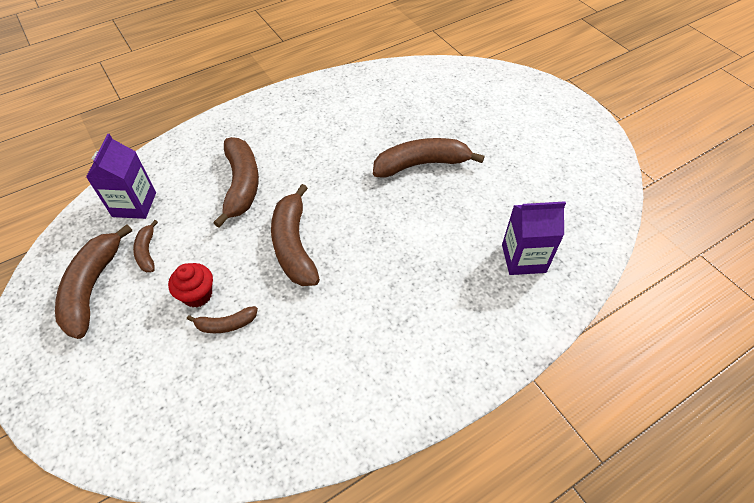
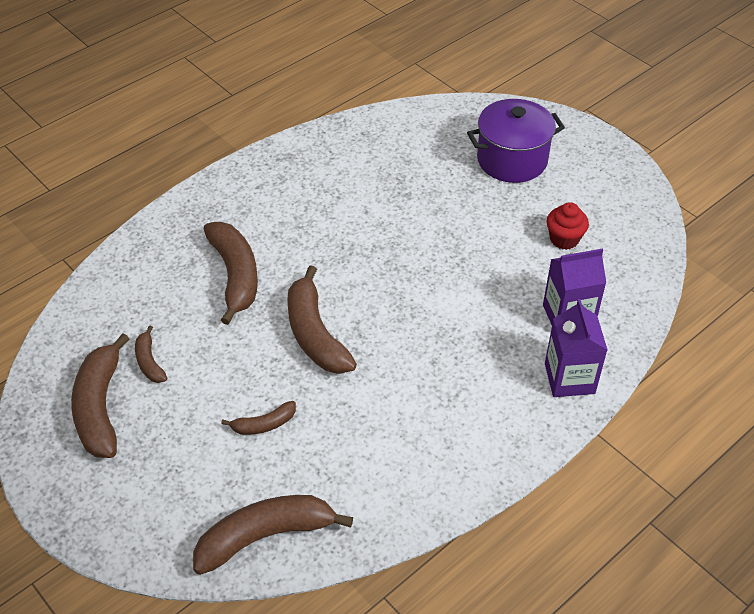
camera: 10 degrees left, 5 degrees down
(134, 204) = (115, 312): purple carton -> purple carton (569, 378)
(197, 295) = (222, 399): red cupcake -> red cupcake (564, 239)
(421, 164) = (436, 228): brown banana -> brown banana (265, 536)
(497, 114) = (512, 160): none -> purple pot

